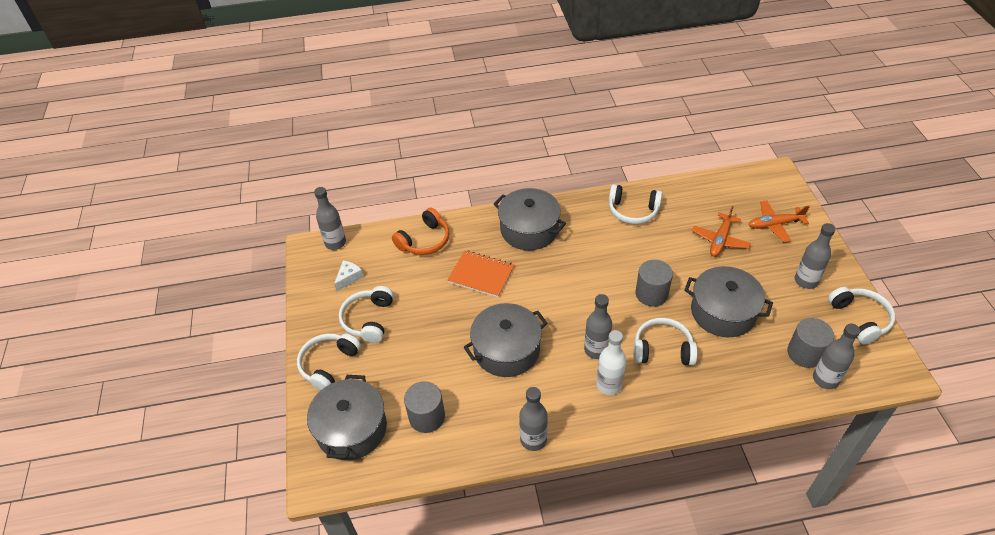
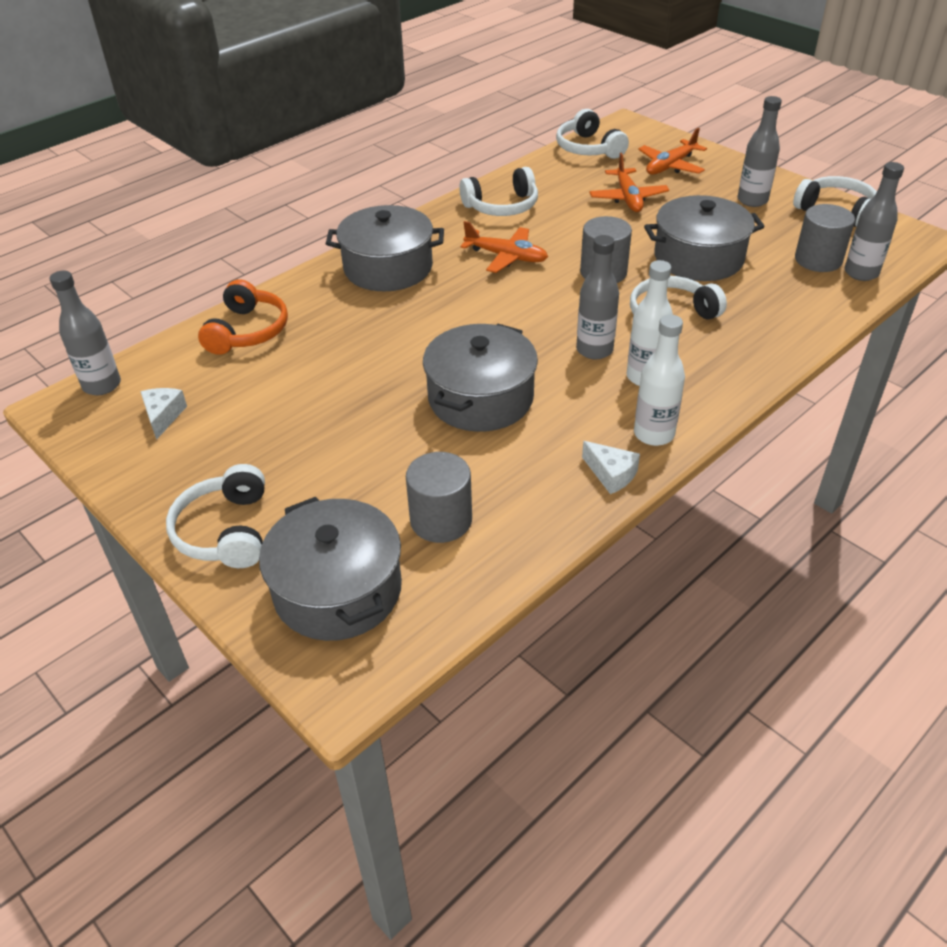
camera: 35 degrees left, 5 degrees down
(368, 320) = (242, 450): white headphones -> white headphones (588, 148)
(481, 275) = (367, 336): orange notebook -> none
(533, 439) = (611, 474): grey bottle -> white cheese
(579, 427) = (654, 434): none -> white bottle
(603, 253) = (506, 257): none -> orange plane

